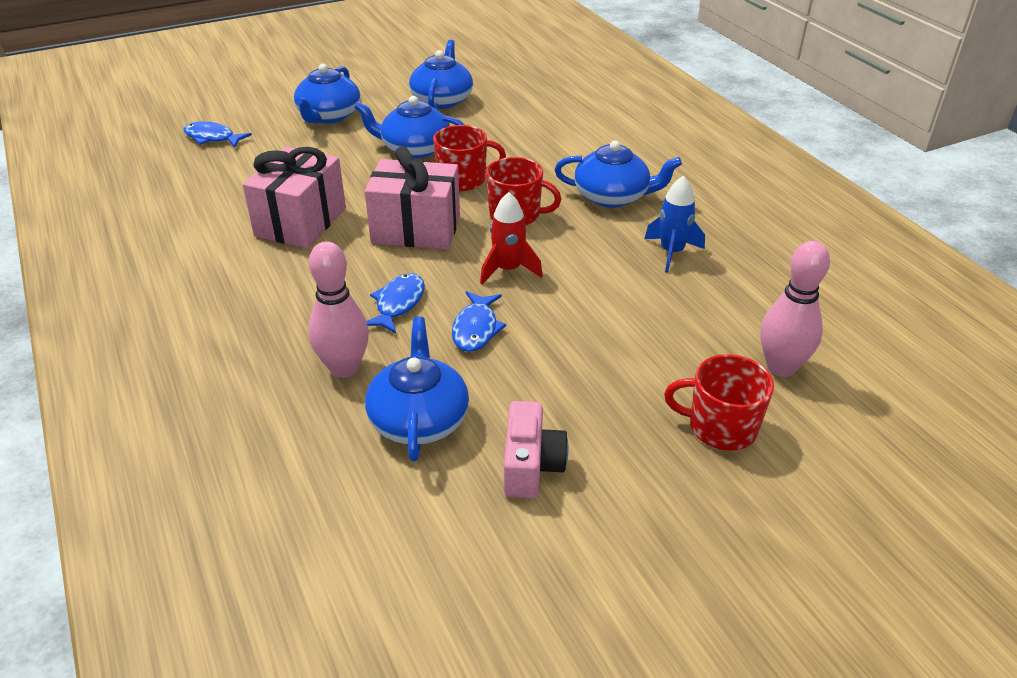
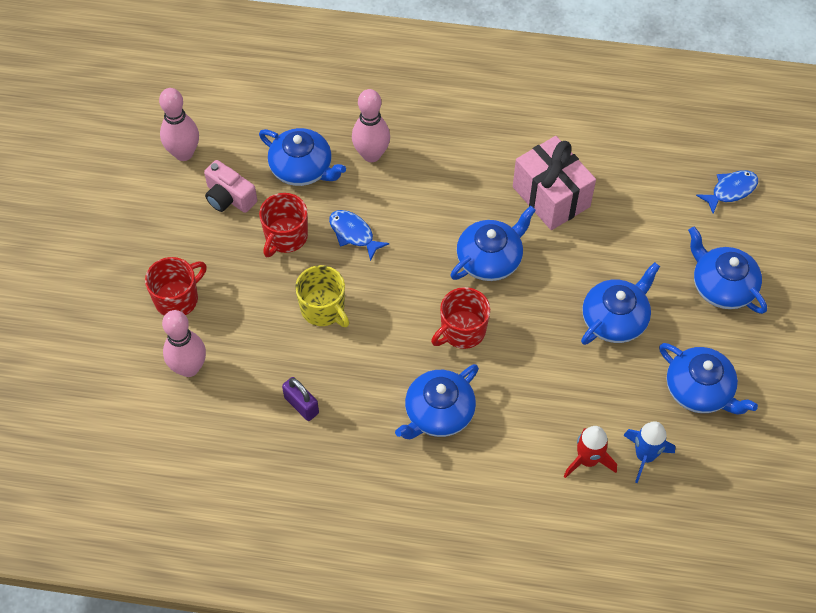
camera: 125 degrees right, 20 degrees up
(398, 304) = (411, 207): blue fish -> none
(416, 229) = (490, 259): pink gift -> blue teapot
(463, 180) = (539, 326): red mug -> red mug (285, 237)
(504, 567) = (184, 153): none -> pink bowling pin
(508, 270) = (399, 286): red rocket -> red rocket (587, 460)
(593, 306) = (323, 309): none -> yellow mug
(671, 252) = (339, 398): blue rocket -> blue rocket (644, 456)
(710, 271) = (301, 405): none -> purple padlock

